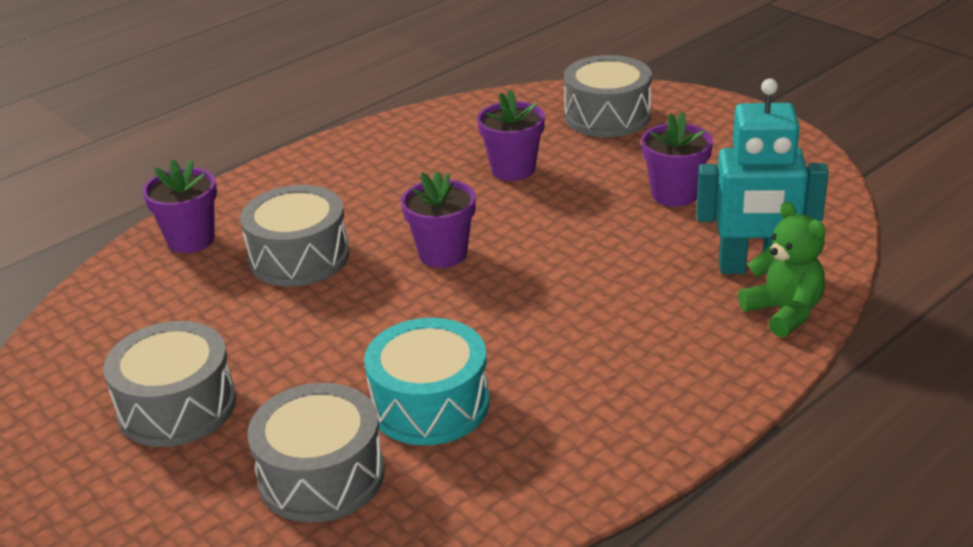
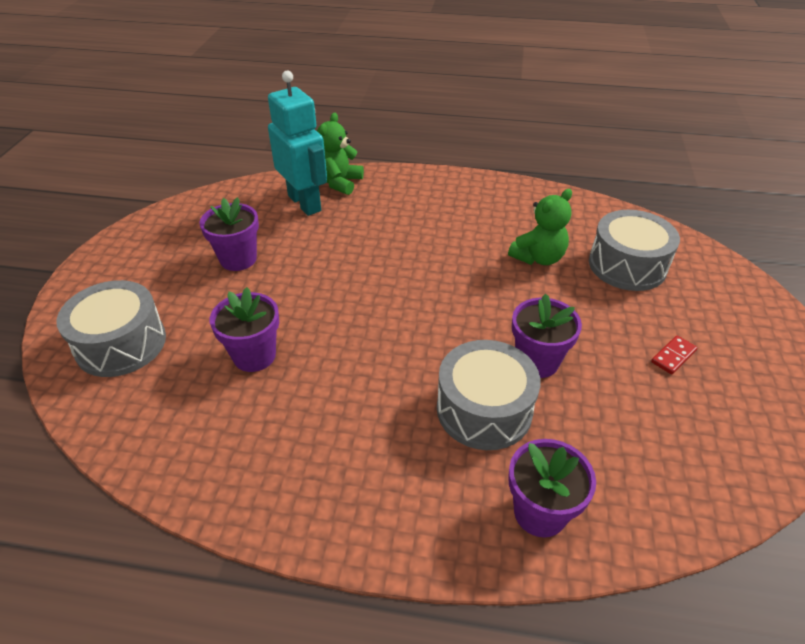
camera: 130 degrees left, 10 degrees up
(177, 406) = (673, 356): grey drum -> red domino
(430, 404) = (538, 258): turquoise drum -> green teddy bear
(443, 254) = (404, 330): purple flower pot -> purple flower pot (537, 361)

